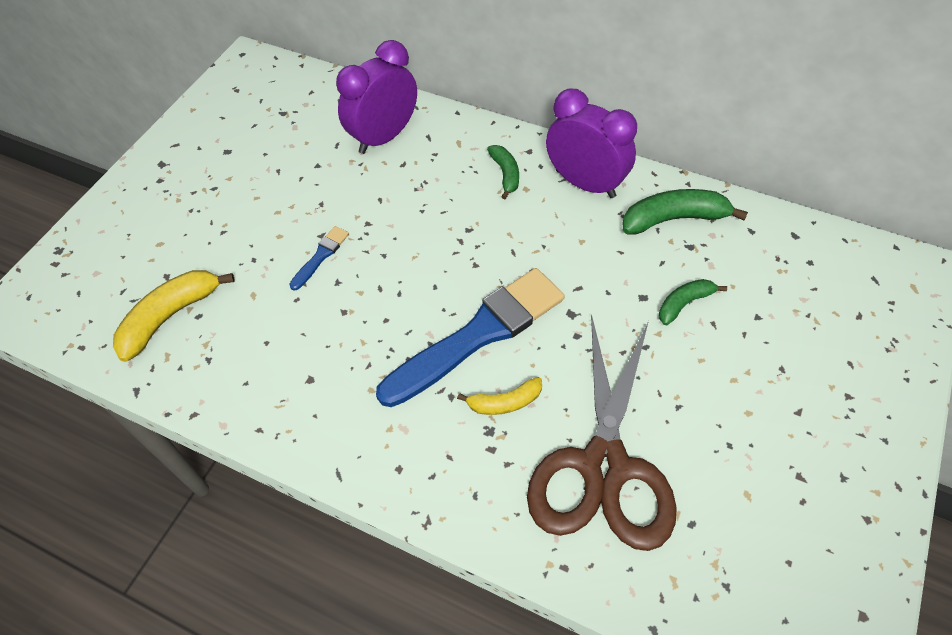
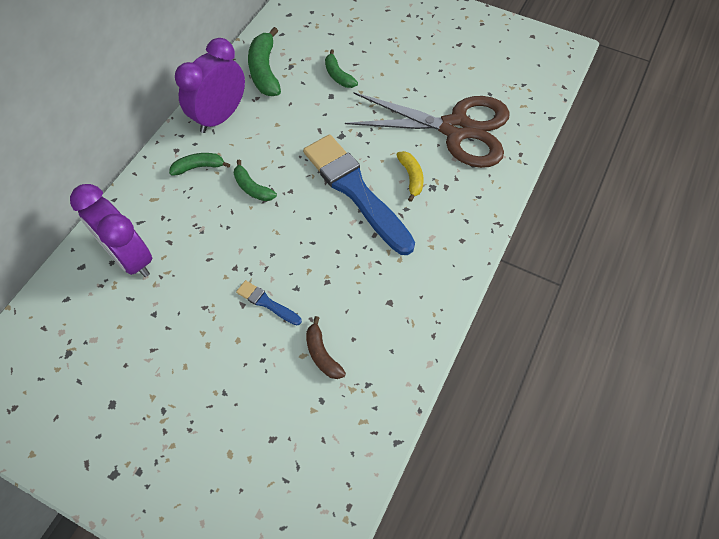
camera: 90 degrees left, 5 degrees up
(170, 316) = (320, 425): yellow banana -> none
(251, 313) = (322, 354): none -> brown banana
(478, 227) = (252, 188): none -> green banana

